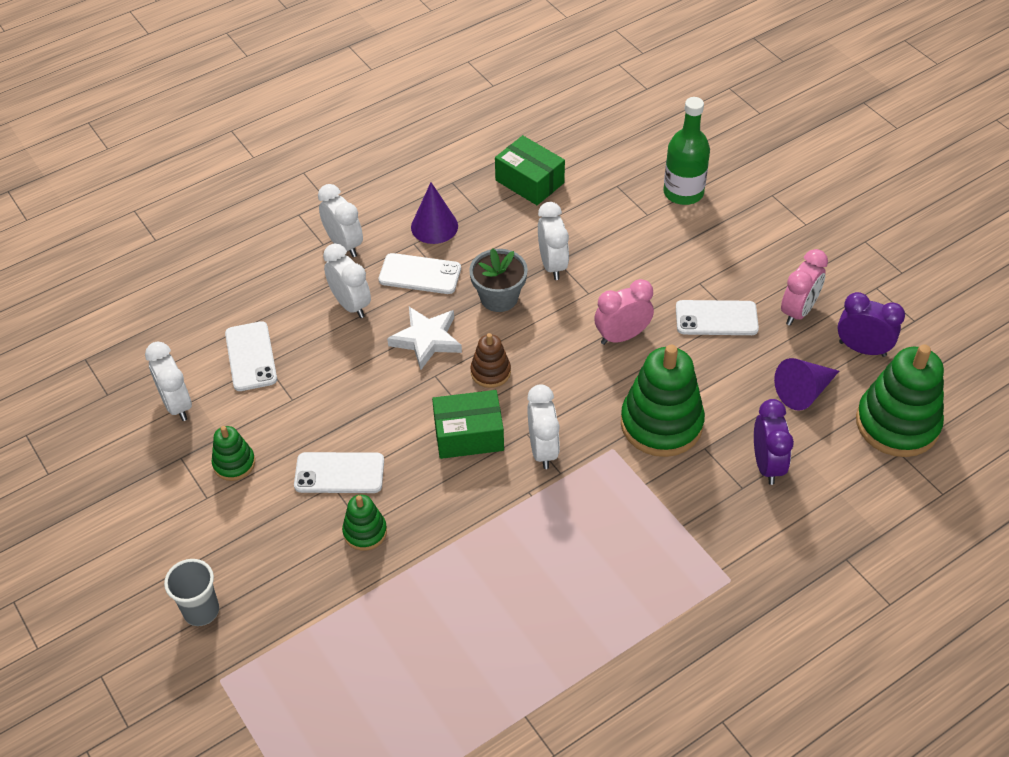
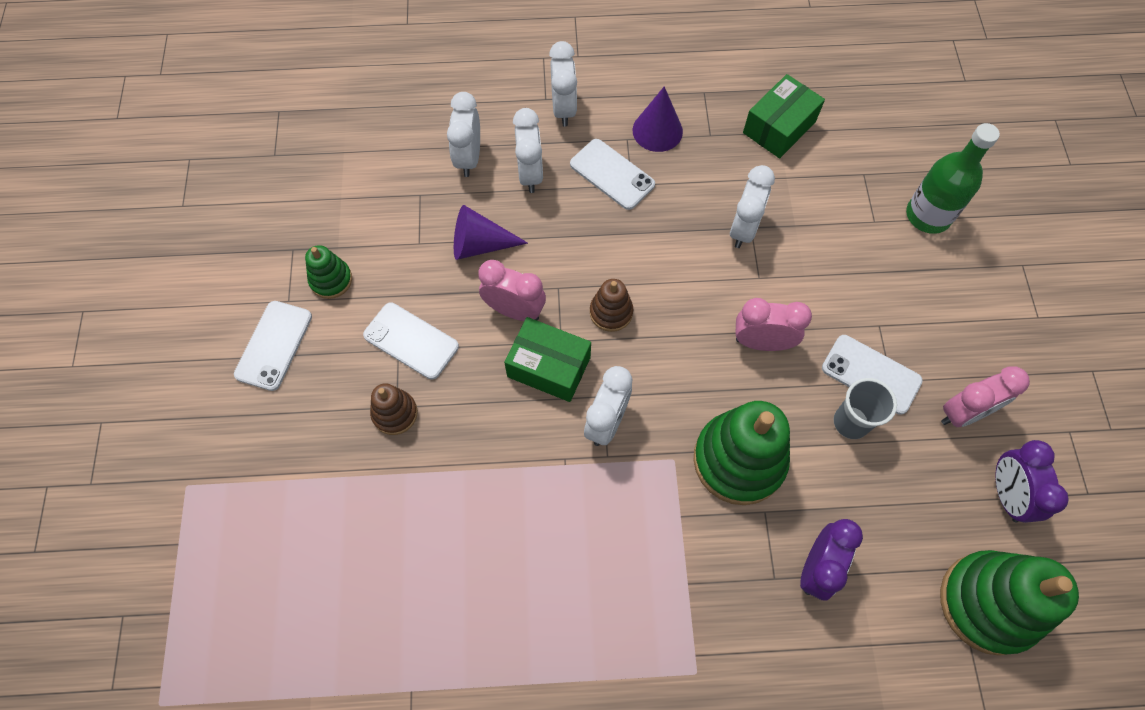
camera: 30 degrees right, 15 degrees up
(177, 404) = (322, 195): white clock -> white clock (469, 158)
(201, 611) = (214, 409): grey cup -> grey cup (851, 422)
(251, 356) = (412, 181): white phone -> white phone (274, 345)
(365, 532) = (395, 413): green stacking toy -> brown stacking toy
(411, 409) = (514, 311): none -> pink clock
(427, 340) = (574, 246): white star -> none
(499, 297) = (669, 237): grey flower pot -> none
(529, 181) = (779, 127): green box -> green box turned 60 degrees clockwise
(804, 391) = (910, 508): purple cone -> purple cone (480, 244)
(862, 349) = (1006, 494): purple clock -> purple clock turned 150 degrees counterclockwise

